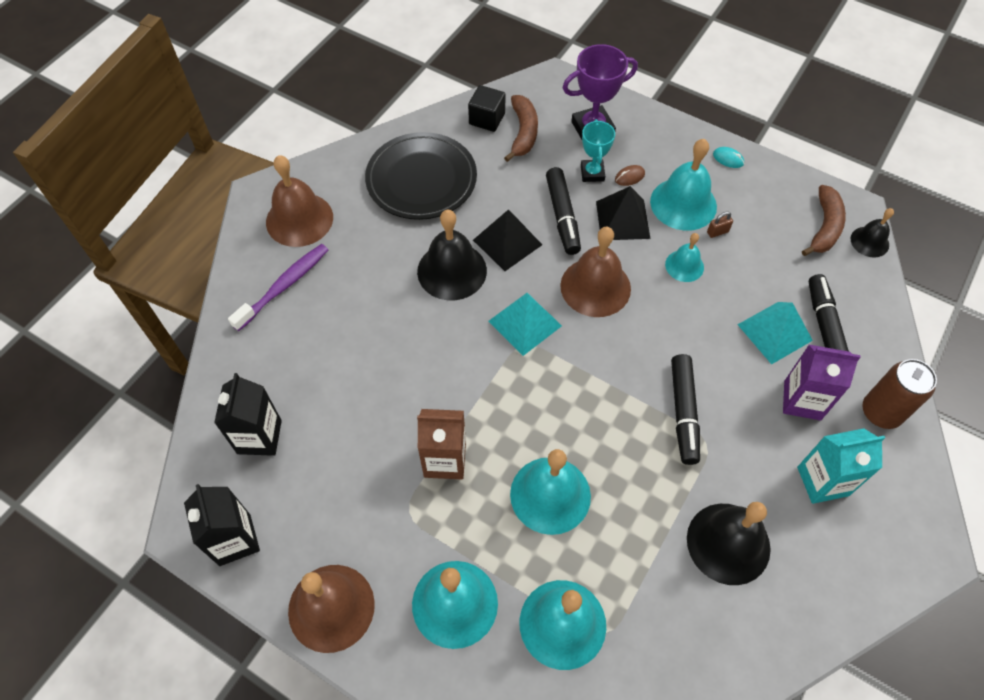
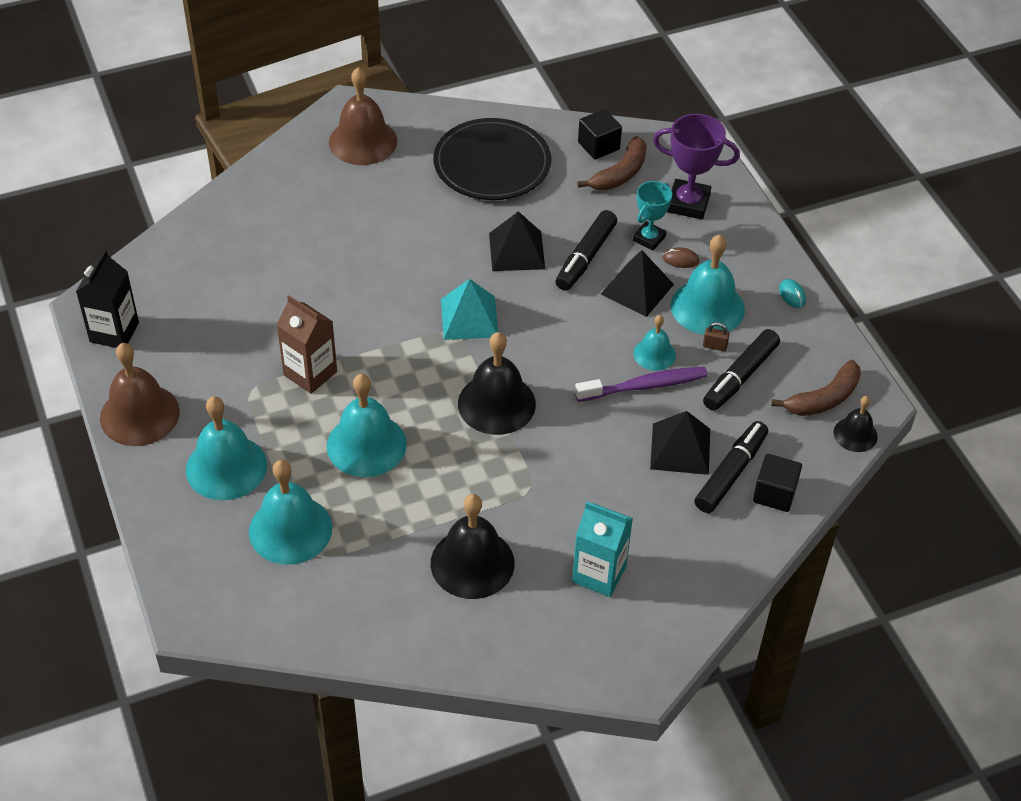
camera: 35 degrees right, 10 degrees down
(259, 437) = (191, 277): black carton -> none
(284, 286) = (305, 184): purple toothbrush -> purple toothbrush (644, 386)
(452, 271) = (448, 246): black bell -> black bell (496, 403)
(595, 287) = (557, 325): brown bell -> none
(683, 412) = (534, 456): black marker -> black marker (740, 377)
(774, 332) = (680, 448): turquoise pyramid -> black pyramid
(802, 400) = (647, 510): purple carton -> none
(867, 325) = (774, 493): none -> black cube
(881, 412) = (709, 560): brown can -> none

